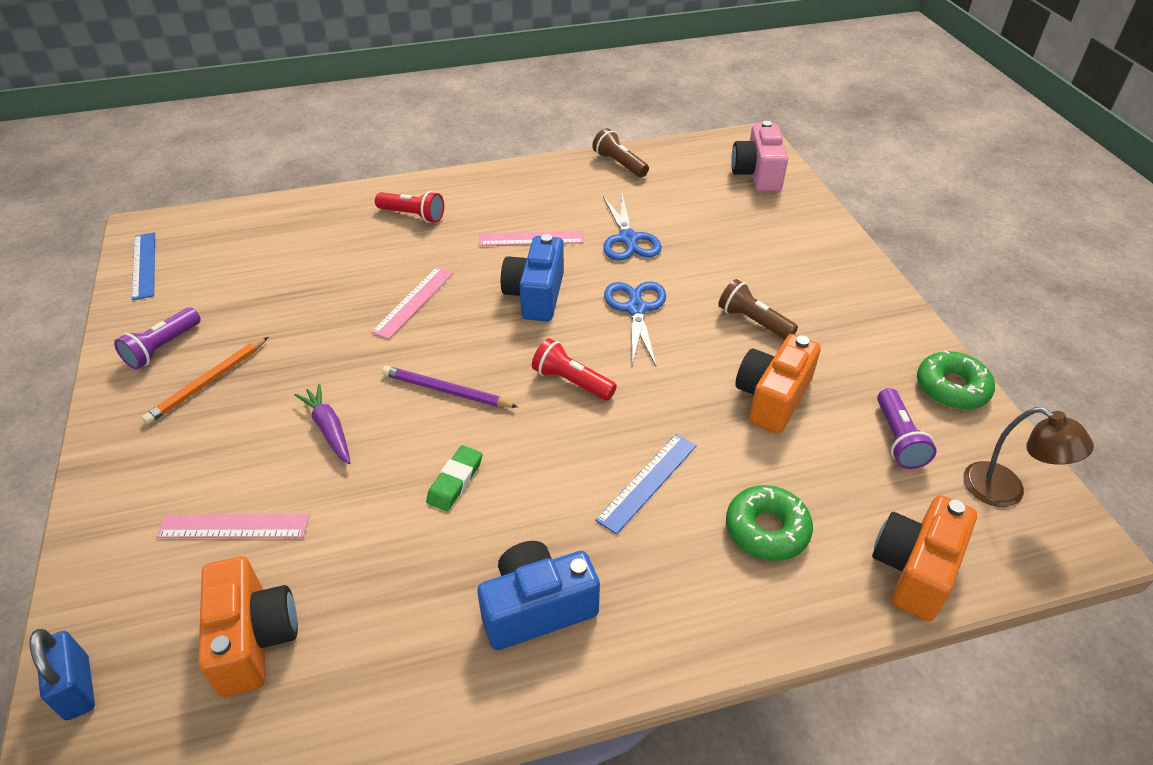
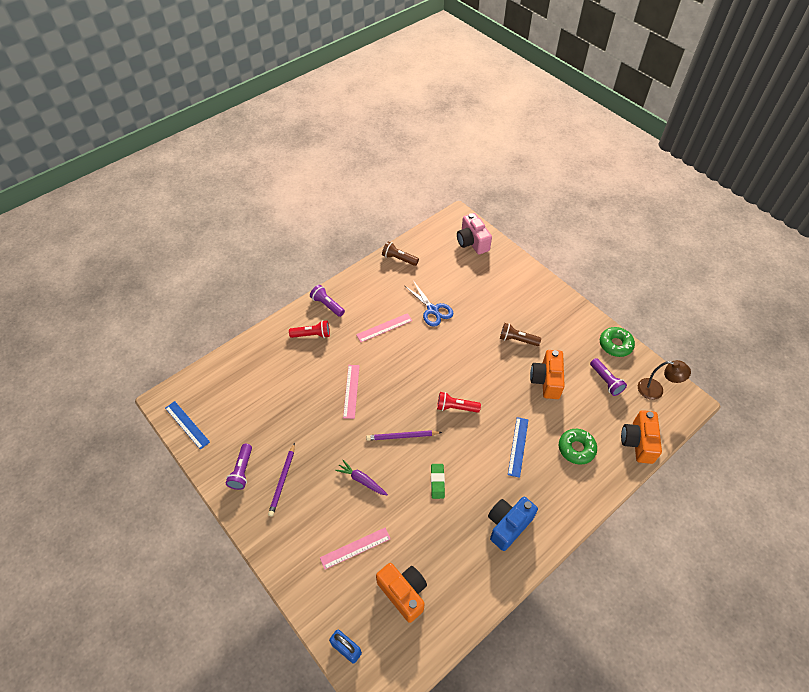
camera: 25 degrees left, 10 degrees up
(208, 382) = (283, 480): orange pencil -> purple pencil
(465, 188) = (327, 305): none -> purple flashlight
(535, 295) = (409, 363): blue camera -> none
(636, 309) = (461, 353): blue scissors -> none

